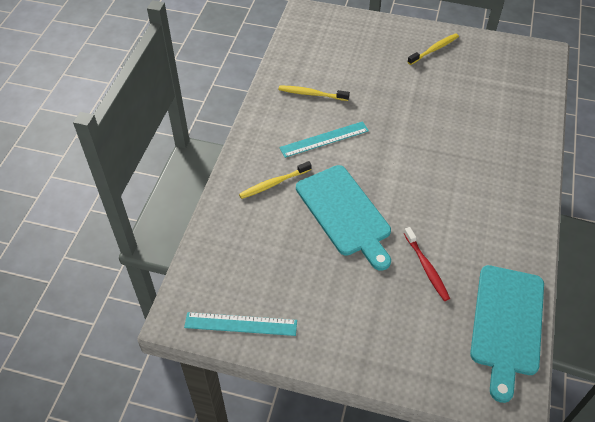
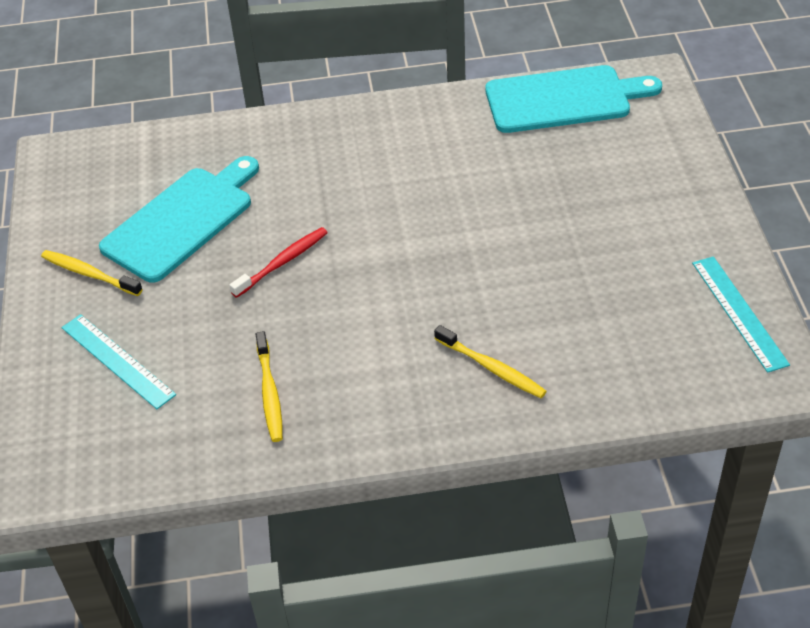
camera: 110 degrees left, 5 degrees down
(324, 139) = (367, 341): turquoise ruler -> turquoise ruler (117, 360)
(345, 213) = (497, 273): turquoise cutting board -> turquoise cutting board (182, 220)
(426, 268) = (532, 176): red toothbrush -> red toothbrush (282, 262)

